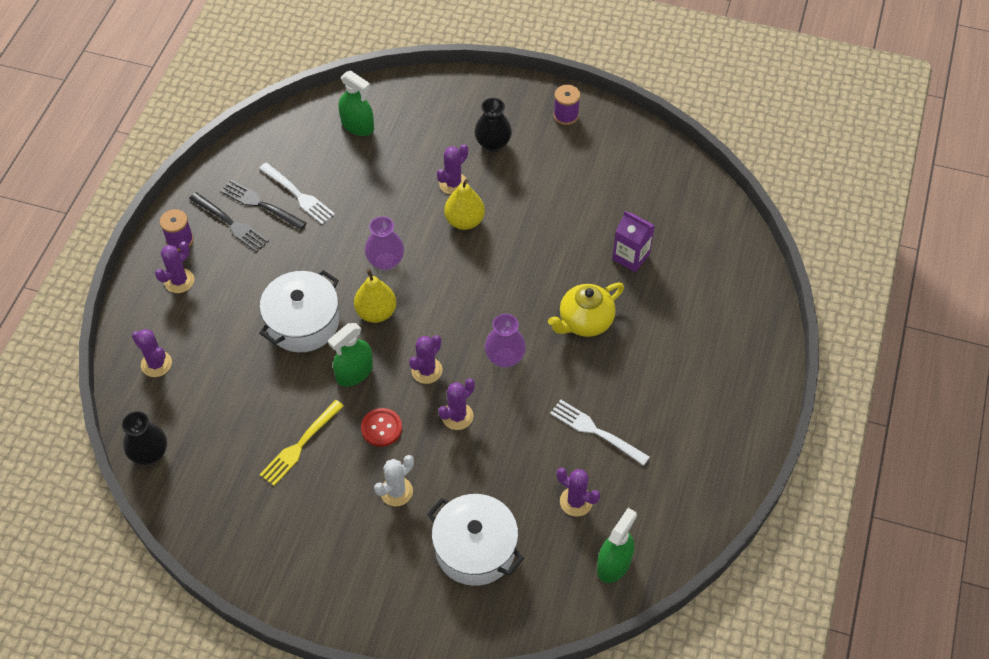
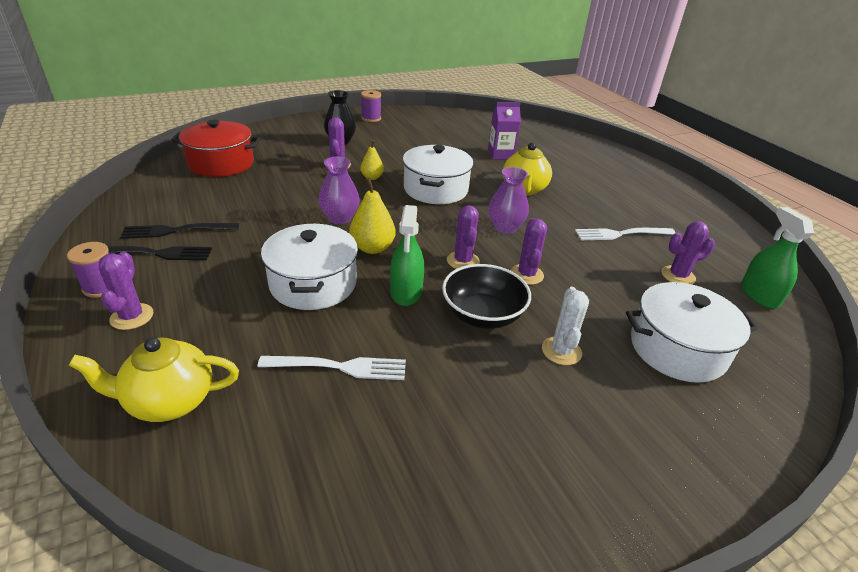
camera: 45 degrees left, 20 degrees down
(149, 453) = (253, 501): black vase -> none
(156, 364) = (170, 401): purple cactus -> yellow teapot
(298, 195) = (210, 213): white fork -> white fork (339, 367)
(300, 445) = (428, 372): yellow fork -> none
(357, 125) = (221, 163): green spray bottle -> red pot
(381, 428) = (482, 315): red button -> black bowl
(464, 221) = (372, 177): yellow pear -> yellow pear, size x0.63
(503, 272) = (436, 189): none -> white pot

